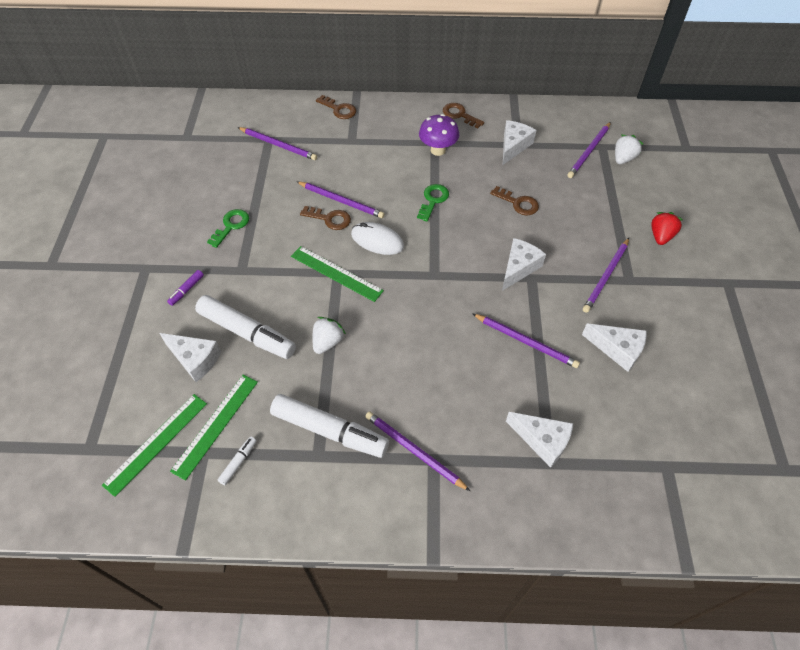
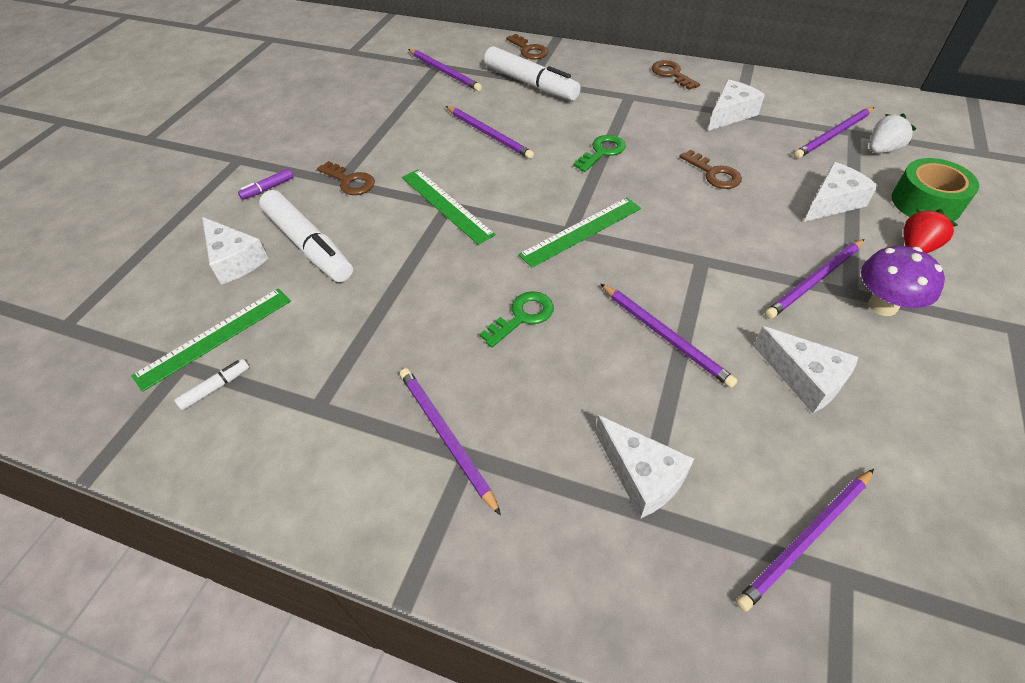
camera: 20 degrees right, 5 degrees down
(156, 443) = (137, 339): green ruler -> green ruler (581, 231)
(231, 226) = (351, 137): green key -> green key (522, 317)
(327, 342) = (398, 276): white strawberry -> none
(329, 219) = (466, 149): brown key -> brown key (350, 181)
(329, 430) = (347, 380): white marker -> white marker (530, 84)
(377, 240) = (513, 181): white mouse -> none
(438, 150) = (630, 104): purple mushroom -> purple mushroom (883, 305)
(519, 268) = (688, 245): white cheese -> white cheese (832, 202)
(643, 452) = (805, 539): none -> purple pencil
(659, 198) = (925, 203): none -> green tape

